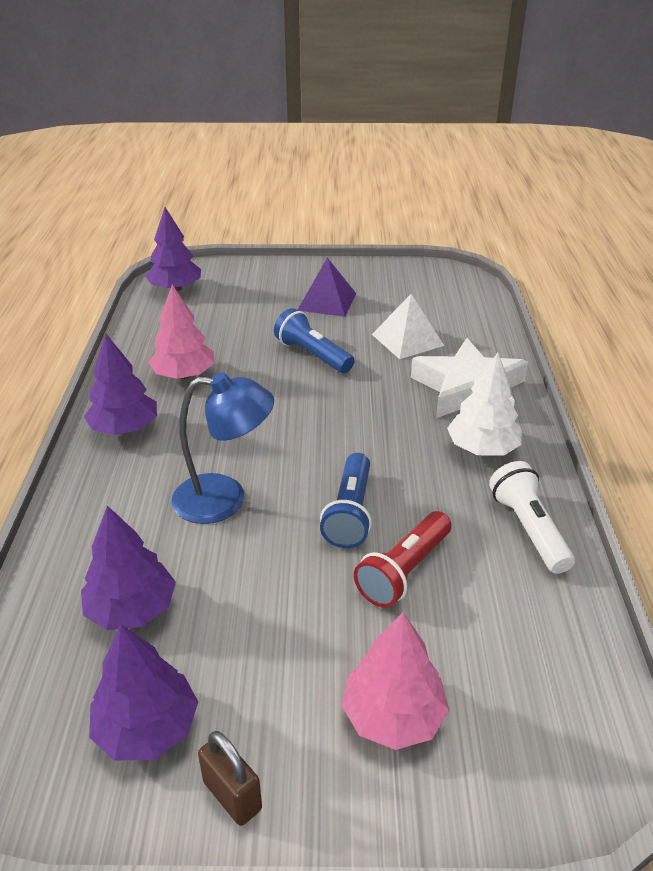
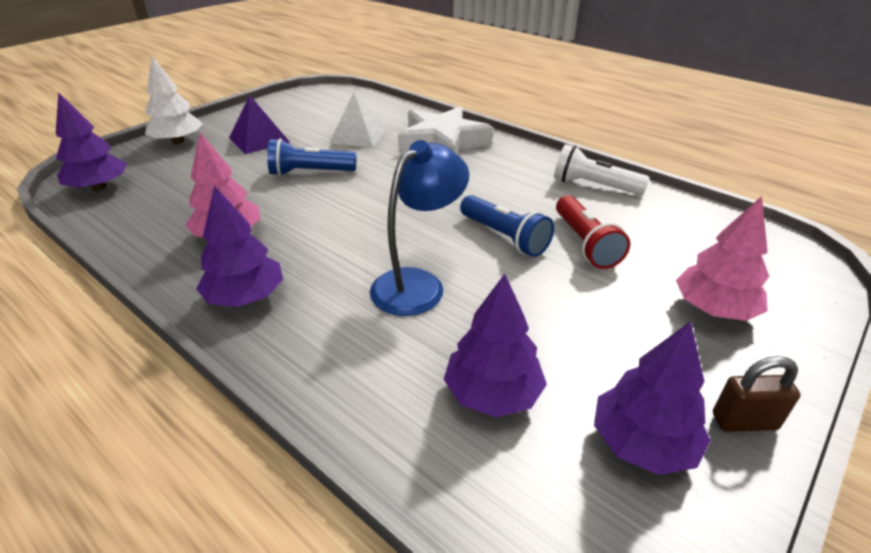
camera: 50 degrees left, 0 degrees up
(482, 449) = (504, 165): white tree -> white tree (178, 141)

